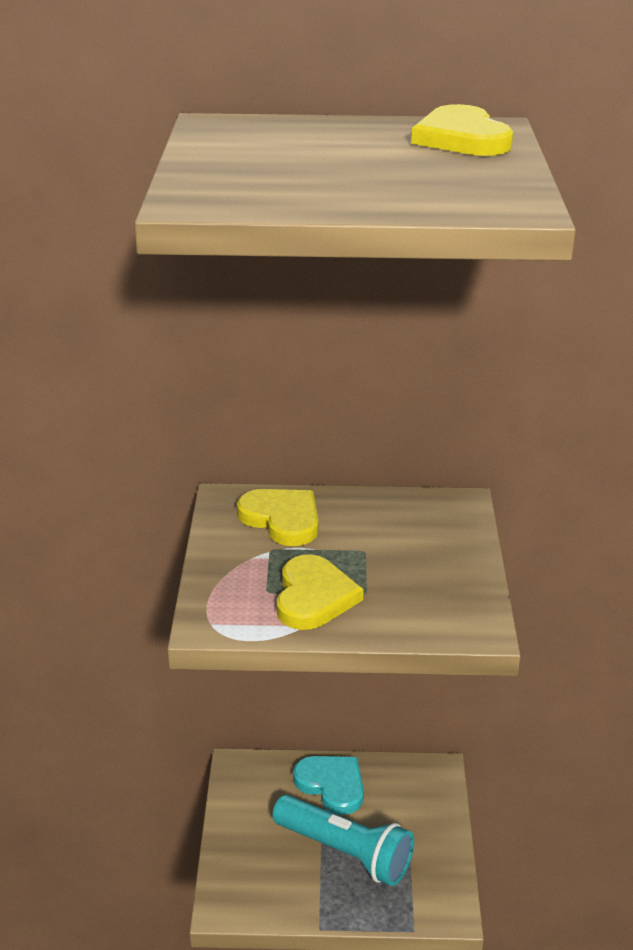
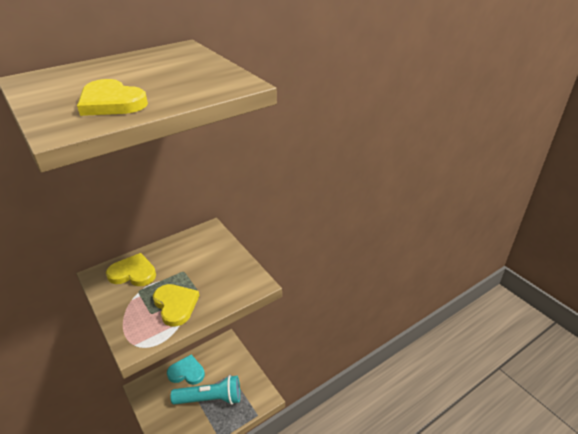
camera: 35 degrees left, 5 degrees up
(462, 138) = (174, 56): yellow heart -> yellow heart (111, 102)

